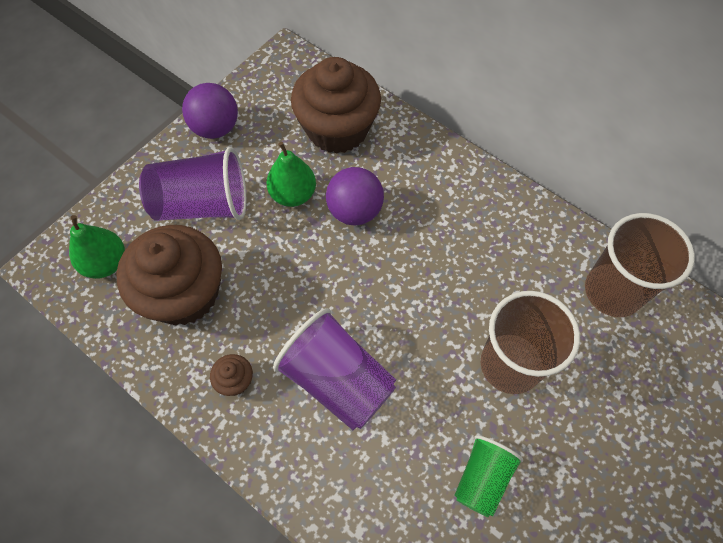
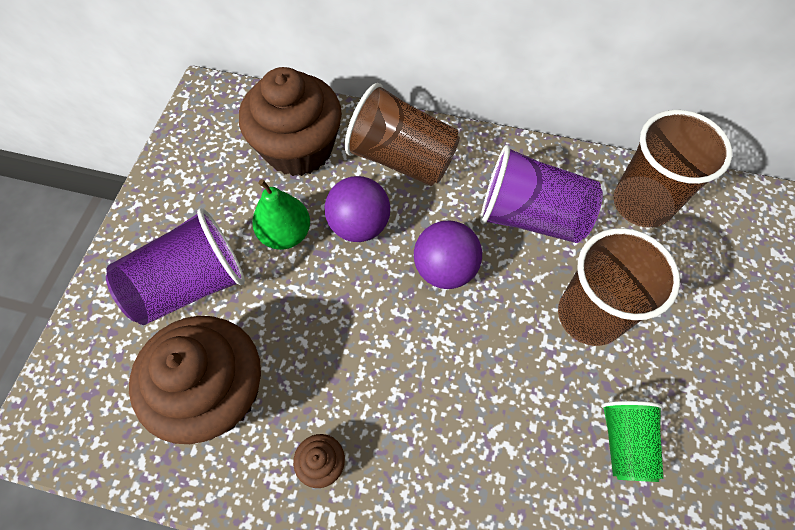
camera: 25 degrees left, 0 degrees up
(106, 263) = (106, 398): green pear -> none
(215, 128) = (165, 196): purple ball -> purple ball (445, 269)
(338, 380) = (432, 410): purple cup -> purple cup (530, 216)
(418, 170) = (402, 159): none -> brown cup

